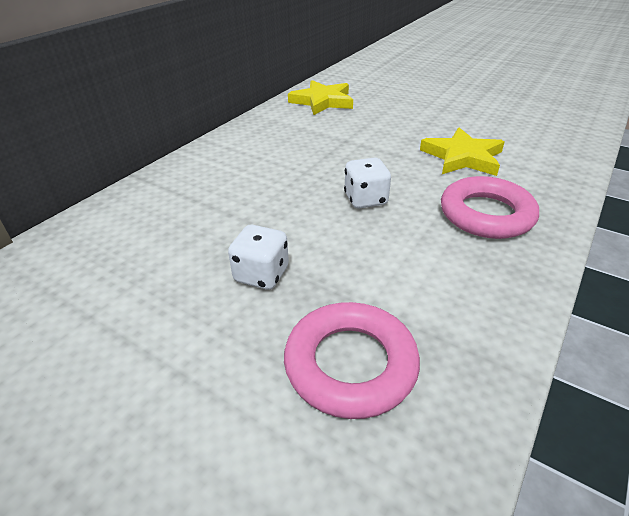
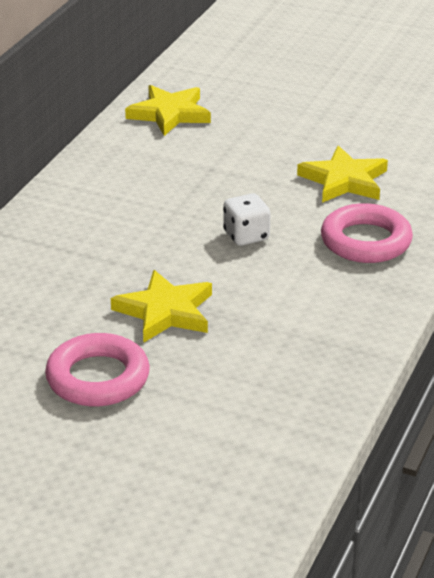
camera: 10 degrees left, 5 degrees down
(261, 274) = (165, 311): white dice -> yellow star
(350, 364) = (257, 364): pink ring -> pink ring (98, 378)

